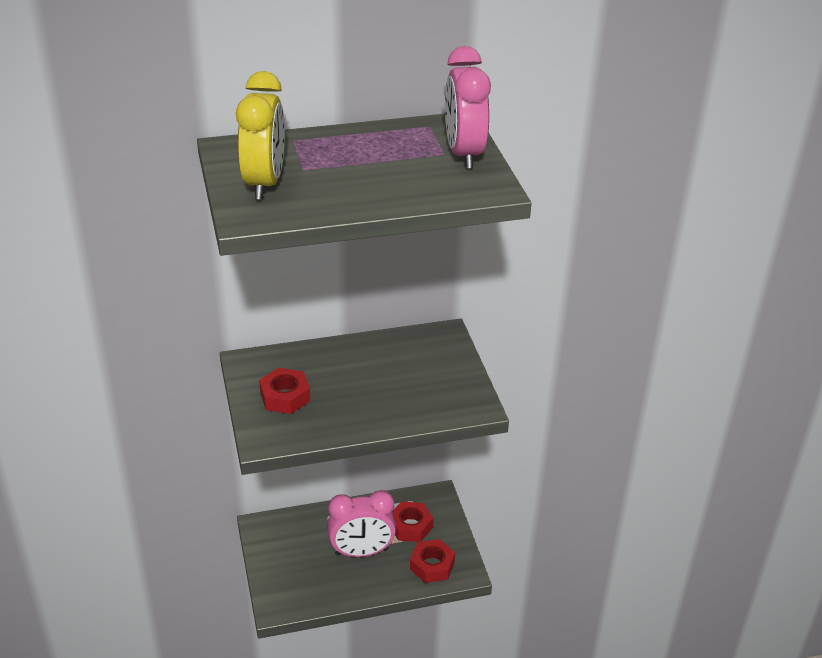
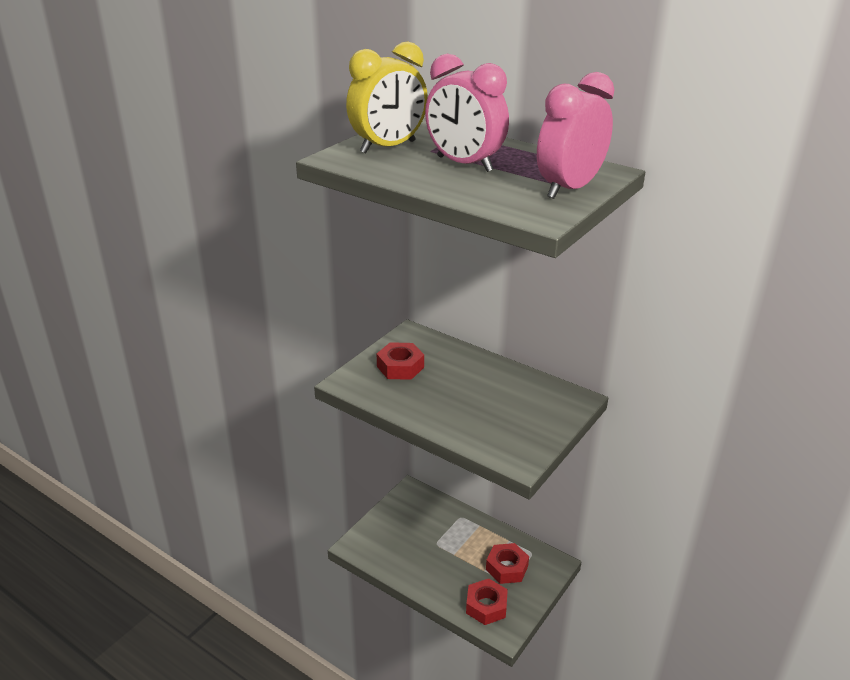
camera: 50 degrees right, 5 degrees down
(361, 552) = (451, 557): pink clock -> pink clock (464, 164)

